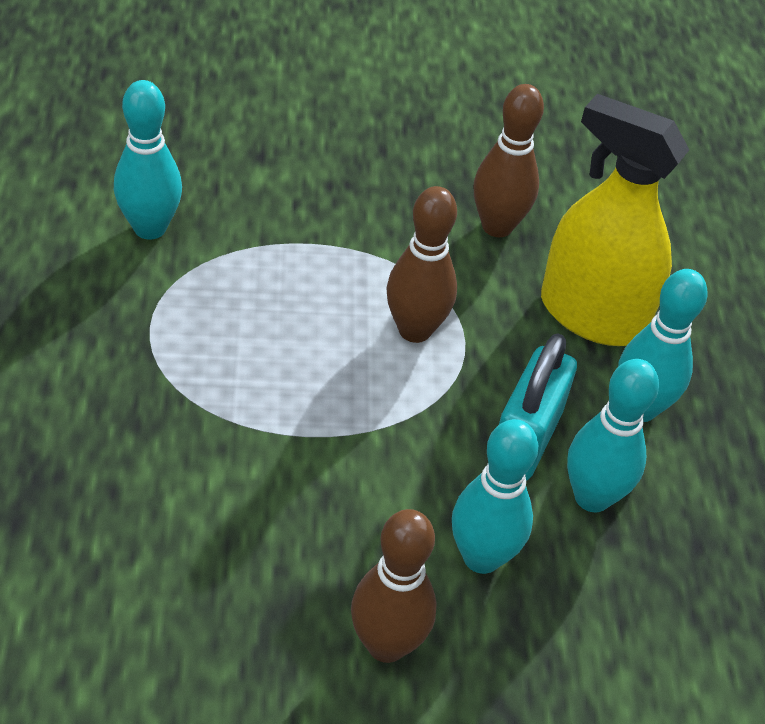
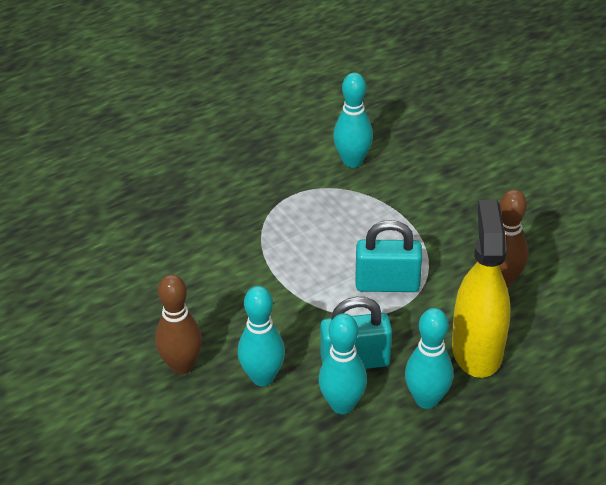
camera: 65 degrees right, 5 degrees down
(415, 330) = (387, 284): brown bowling pin -> turquoise padlock

